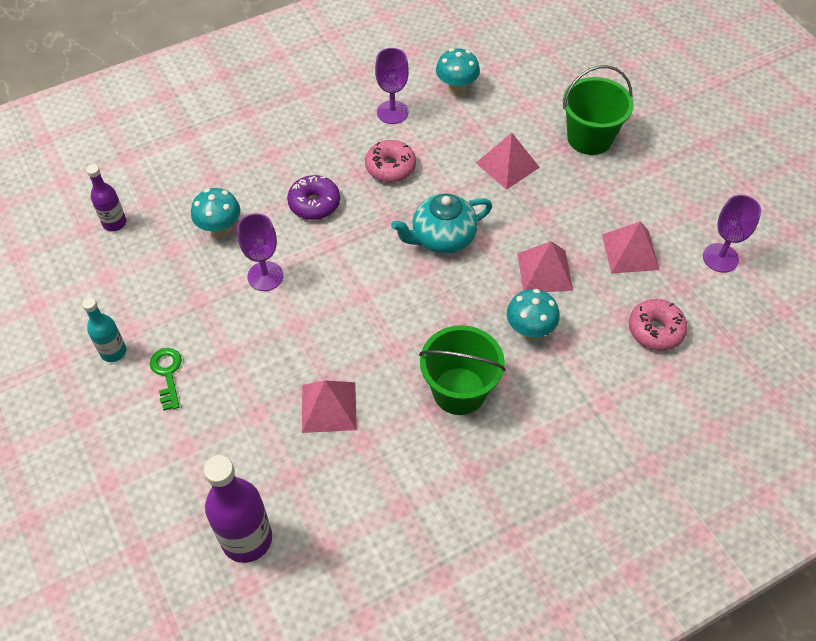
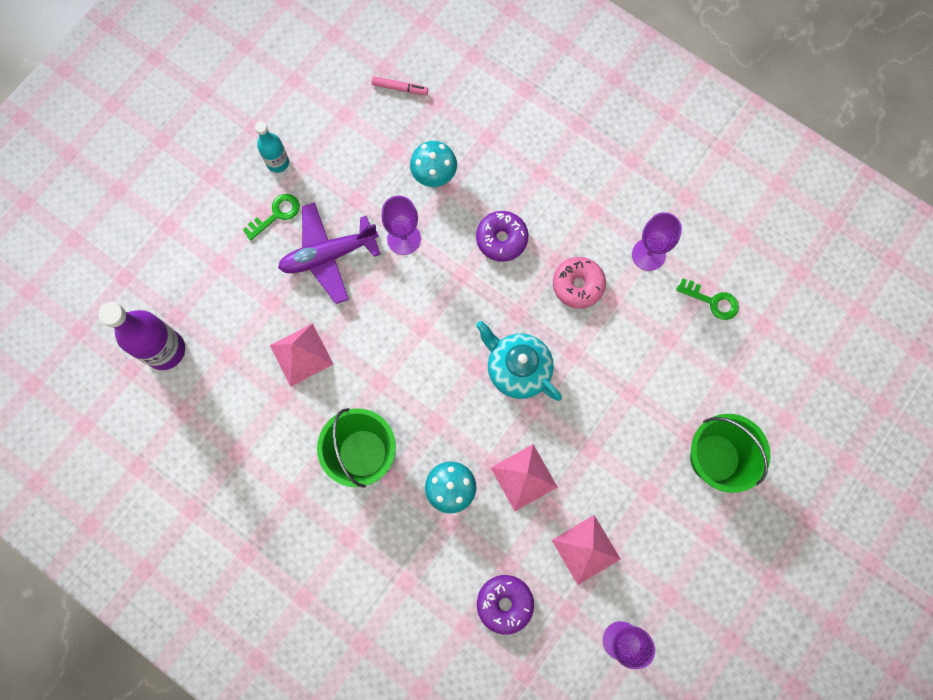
camera: 65 degrees right, 20 degrees up
(114, 223) = (400, 88): purple bottle -> pink marker
(241, 344) = (328, 255): none -> purple plane
(456, 89) = (712, 301): turquoise mushroom -> green key
(507, 165) = (637, 391): pink pyramid -> none
(655, 330) = (504, 603): pink donut -> purple donut

